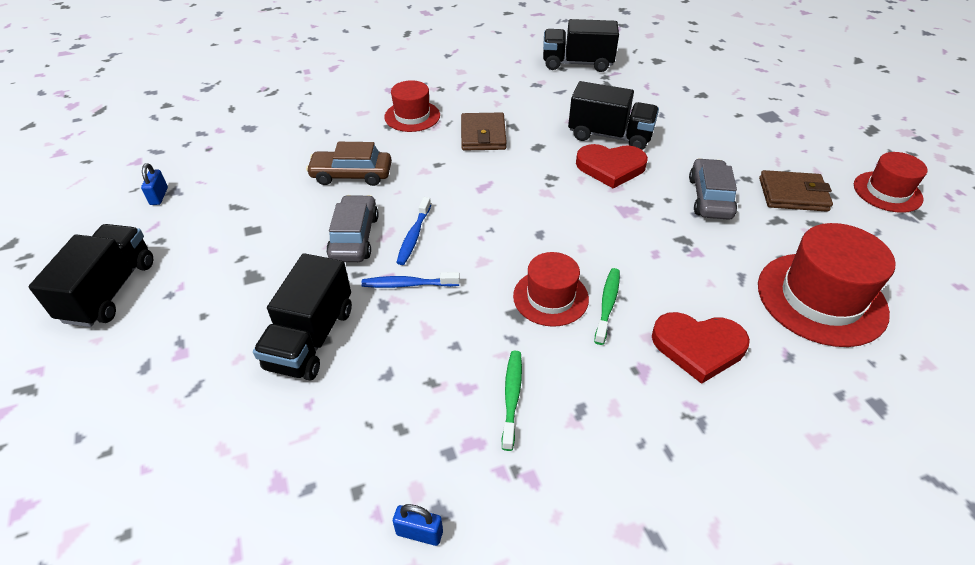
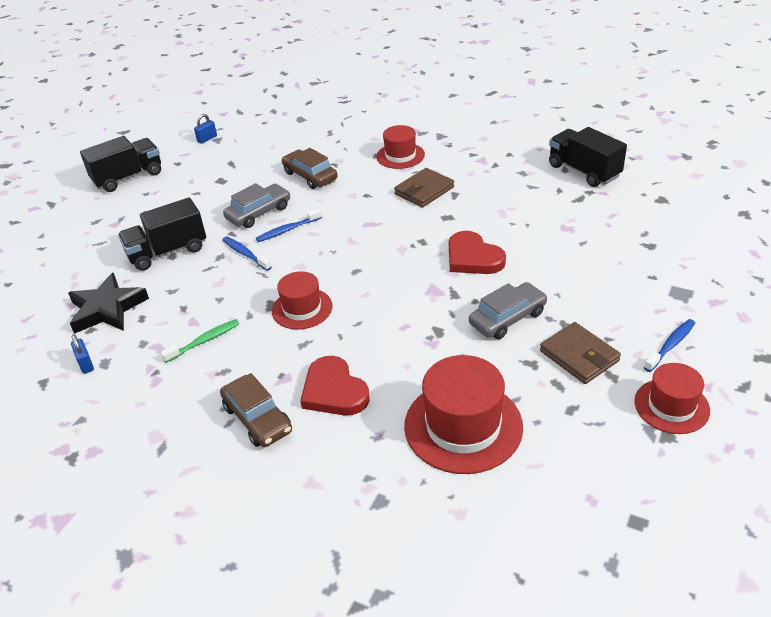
camera: 50 degrees right, 5 degrees down
(339, 451) = (107, 309): none -> black star
(607, 304) = (325, 333): green toothbrush -> none
(610, 136) = (511, 236): black truck -> none
(685, 425) = (257, 419): none -> brown car
(822, 153) = (671, 345): none -> blue toothbrush

